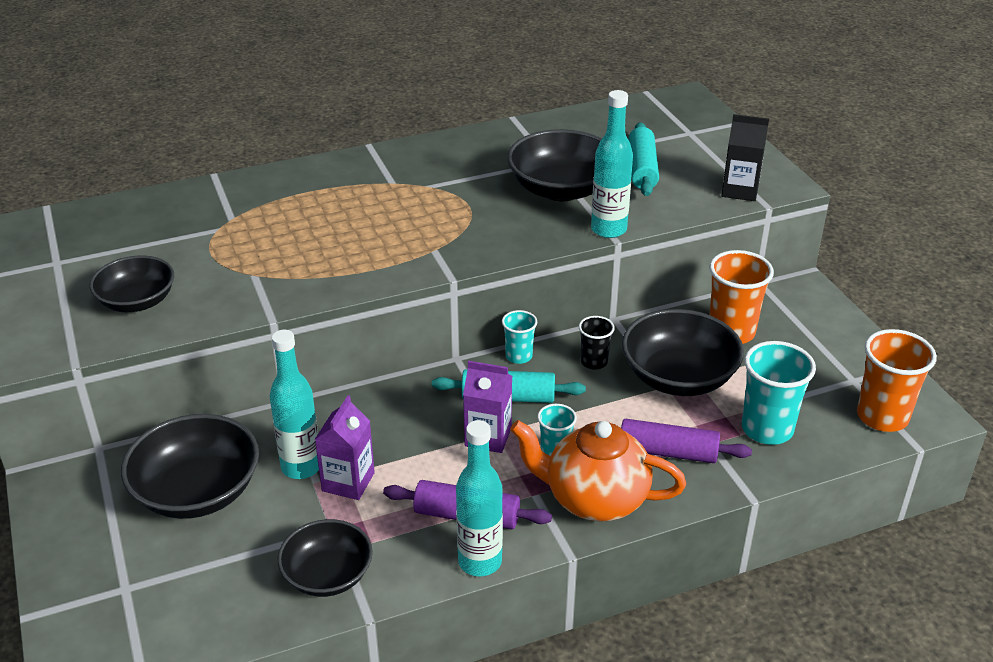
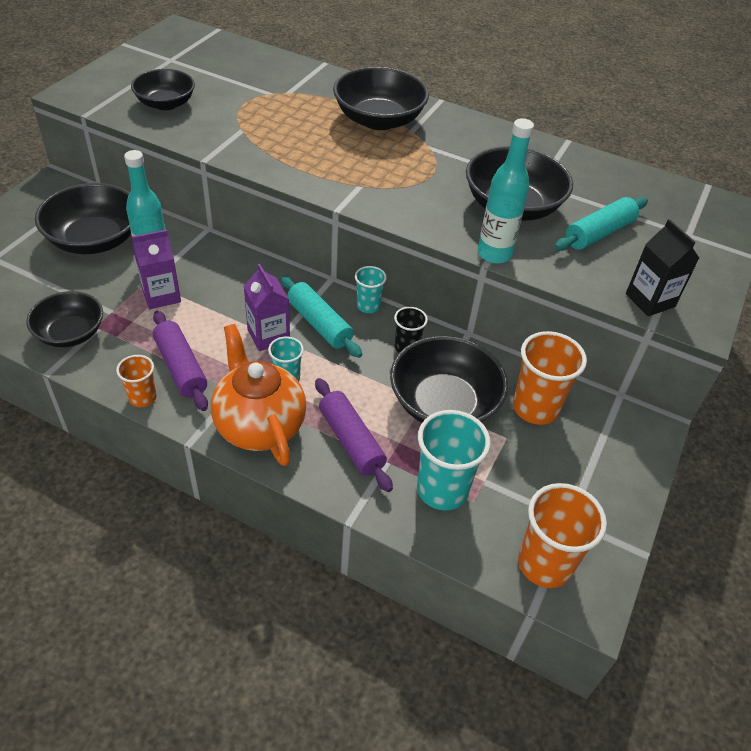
camera: 45 degrees right, 10 degrees up
(351, 191) = (379, 120): none -> black bowl
(480, 562) = (142, 398): turquoise bottle -> orange cup

